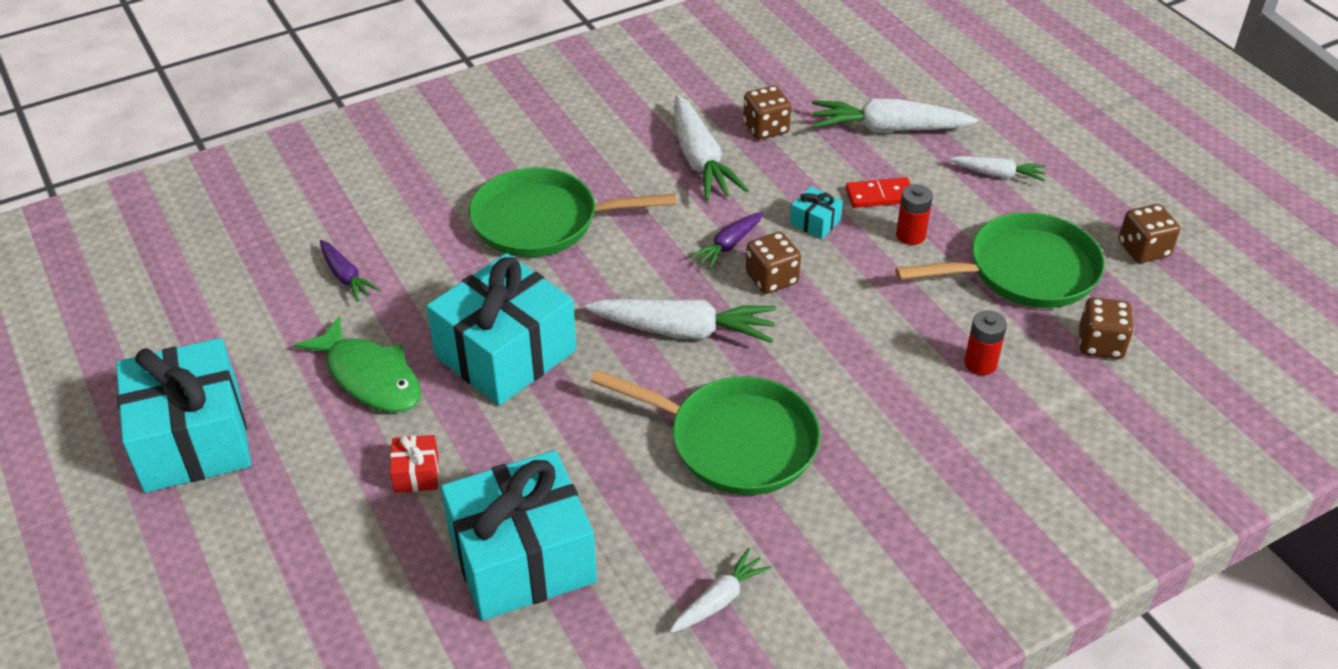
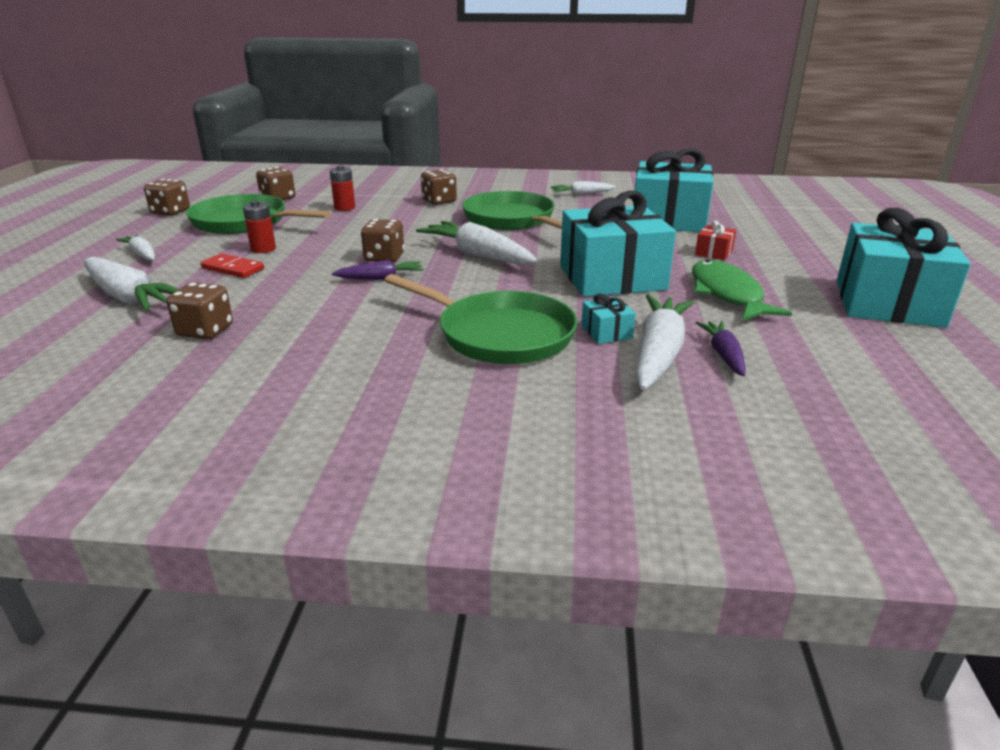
camera: 145 degrees left, 15 degrees down
(700, 160) = (302, 329): white carrot -> white carrot (659, 353)
(815, 222) = (303, 270): turquoise gift -> turquoise gift (606, 332)
(893, 450) = (439, 201): none -> brown dice

